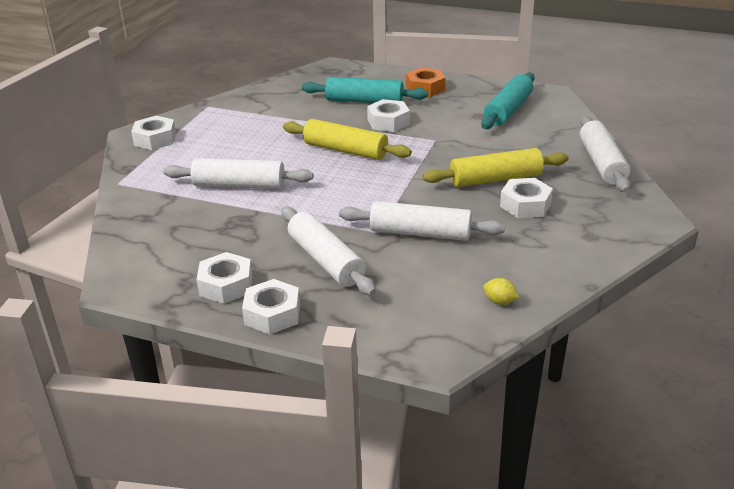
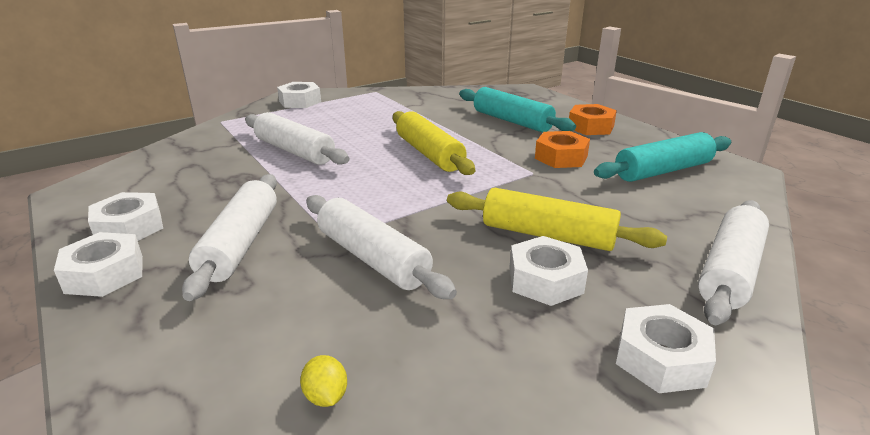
camera: 35 degrees right, 5 degrees down
(388, 122) = (508, 143): white nut -> white nut (661, 358)
(437, 121) = (561, 157): none -> orange nut

